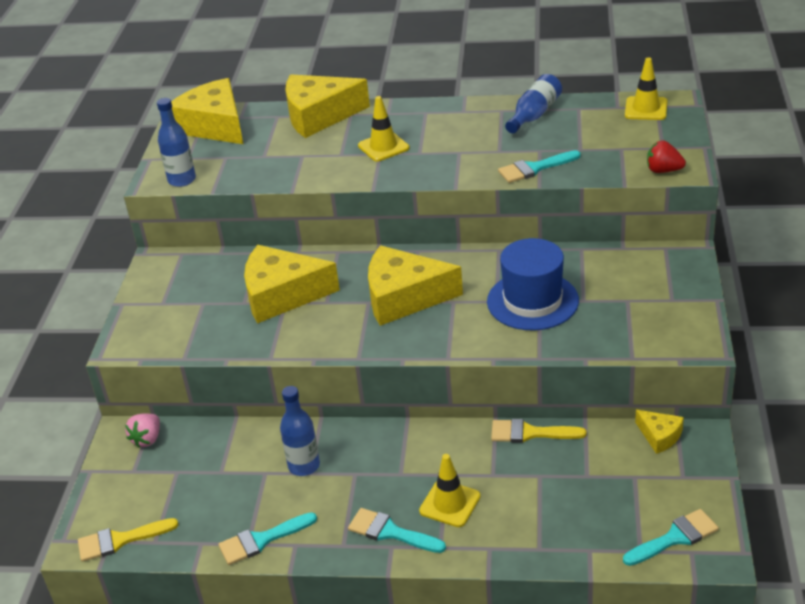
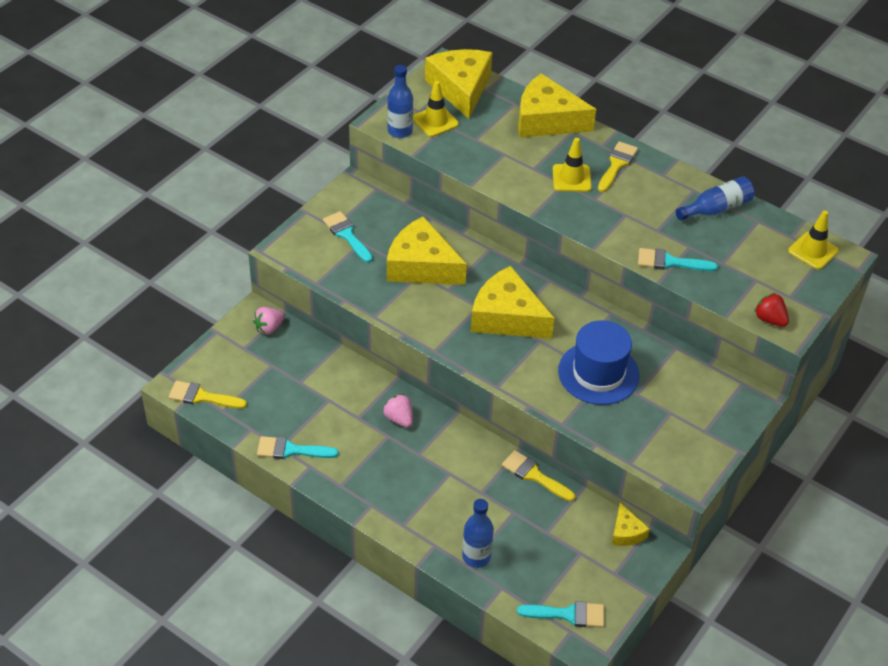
camera: 25 degrees right, 10 degrees up
(304, 466) = (358, 410): blue bottle -> blue bottle (476, 556)
(353, 452) = (399, 418): none -> pink strawberry
(390, 532) = (378, 494): turquoise brush -> turquoise brush (347, 235)
(415, 121) = (617, 164): none -> yellow brush
(450, 503) = (434, 497): yellow traffic cone -> yellow traffic cone (435, 121)

